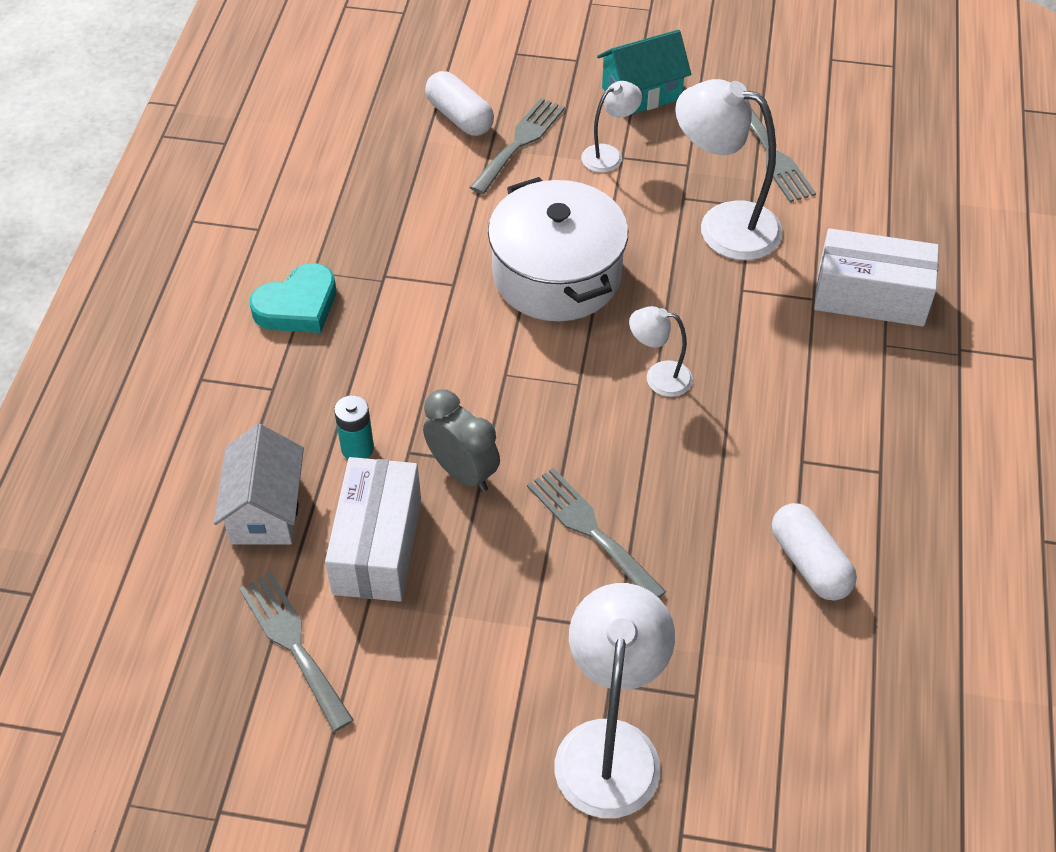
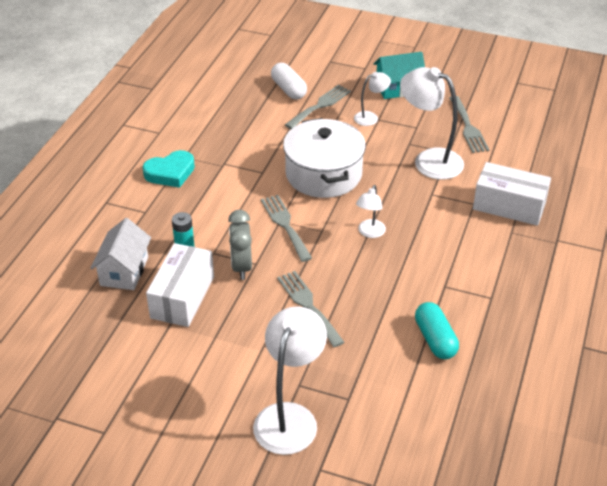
camera: 10 degrees right, 10 degrees down
(293, 644) = (121, 340): grey fork -> grey fork (285, 225)
(463, 472) = (242, 267): grey clock -> grey clock turned 150 degrees counterclockwise
(658, 377) = (370, 233): white lamp -> white lamp turned 90 degrees counterclockwise
(809, 563) = (435, 339): white capsule -> turquoise capsule

